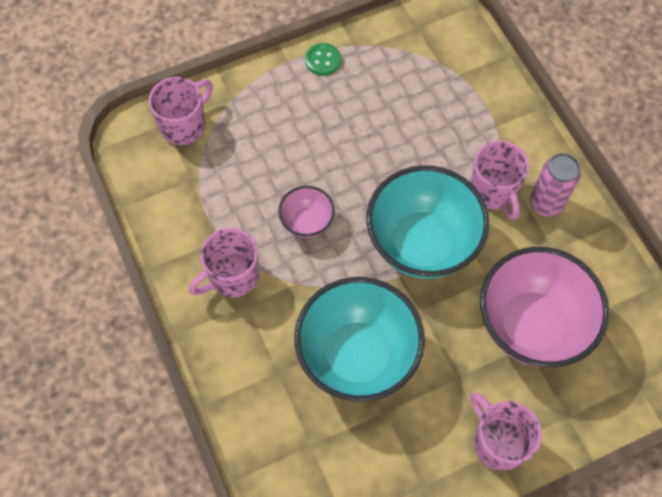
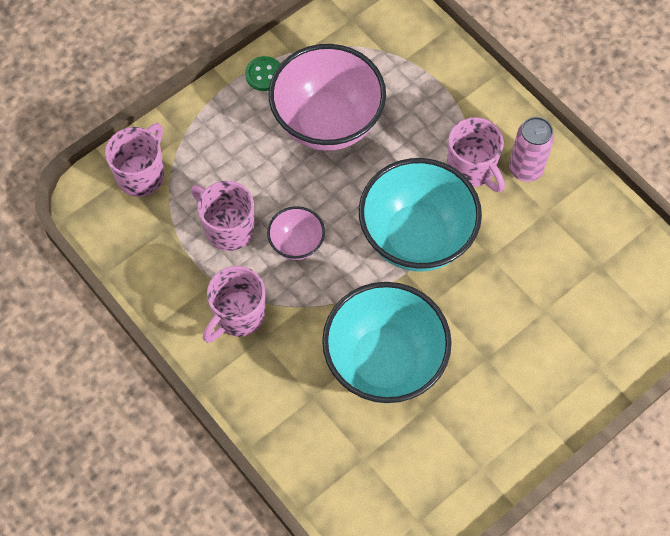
camera: 15 degrees left, 0 degrees up
(498, 442) = (540, 409): pink mug -> pink mug (228, 228)
(531, 325) = (542, 291): pink bowl -> pink bowl (327, 122)

